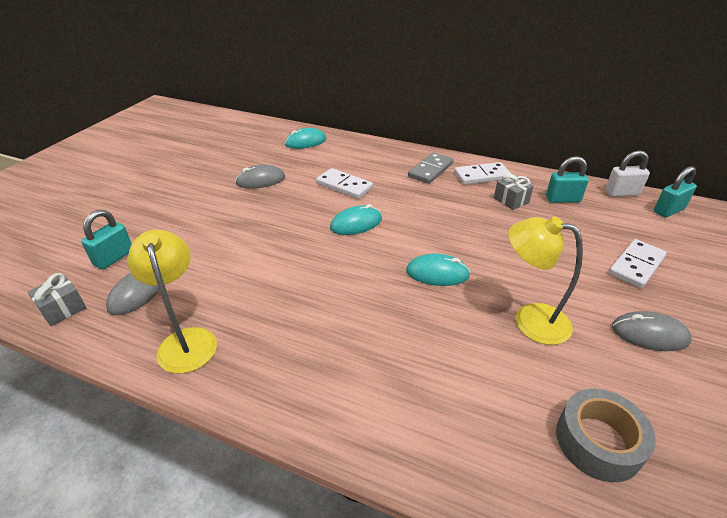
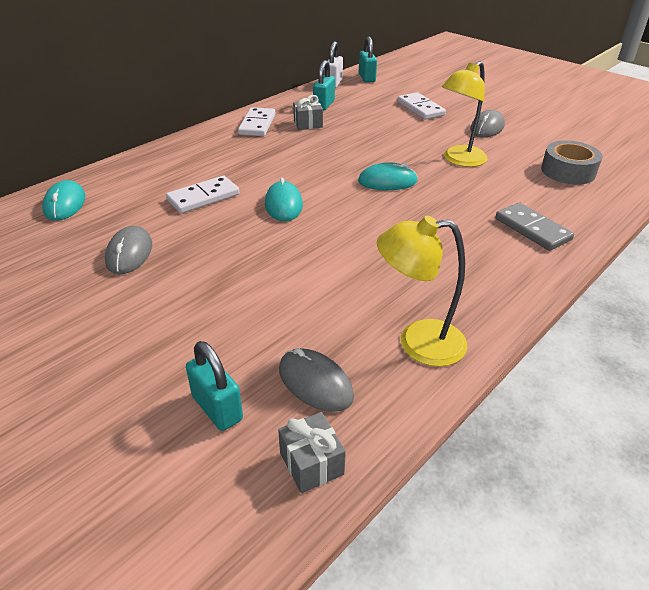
camera: 70 degrees left, 0 degrees up
(430, 170) = (222, 144): grey domino -> grey domino (532, 229)
(437, 273) = (387, 181): turquoise mouse -> turquoise mouse turned 60 degrees clockwise

